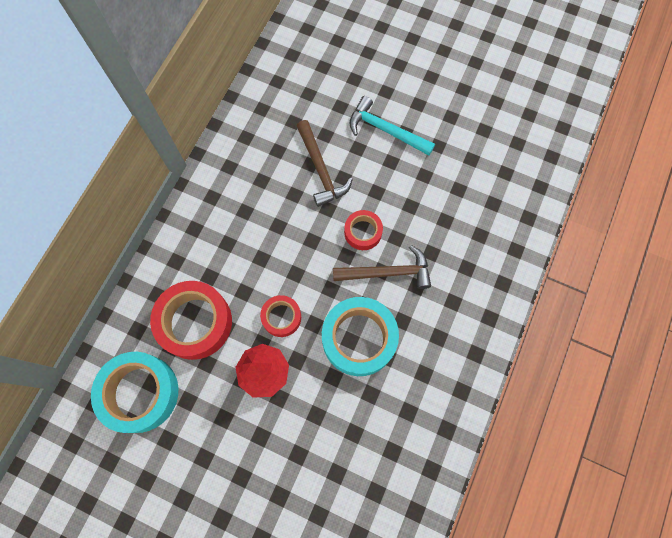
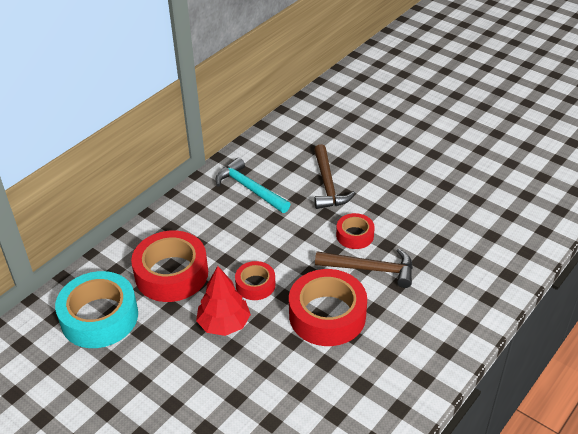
camera: 15 degrees right, 30 degrees down
(359, 338) = (327, 315): turquoise tape -> red tape
(386, 130) = (397, 167): turquoise hammer -> turquoise hammer (250, 188)

